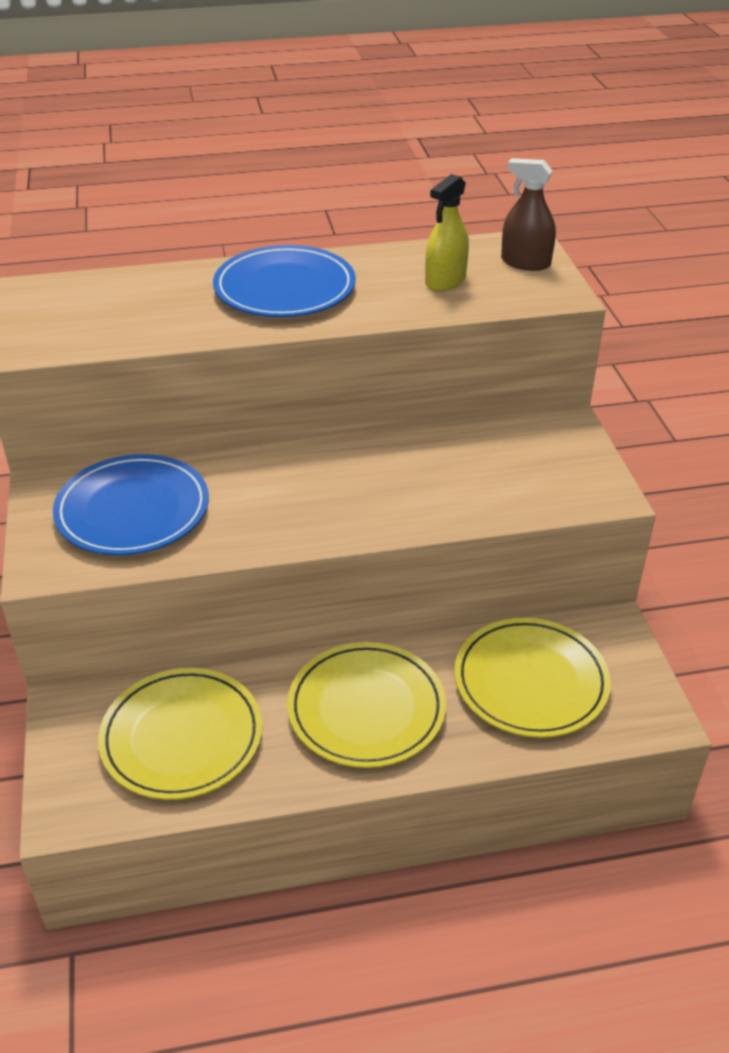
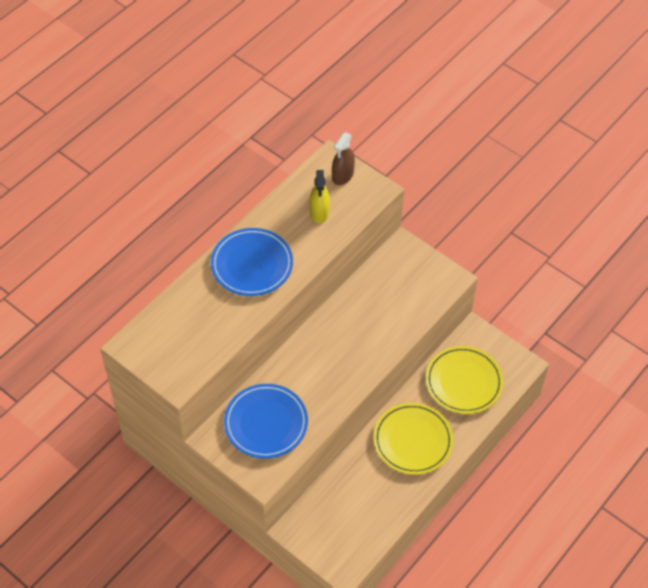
camera: 40 degrees left, 15 degrees up
(182, 737) = (354, 506): yellow plate -> none
(525, 262) = (342, 175): brown spray bottle -> brown spray bottle turned 45 degrees counterclockwise

